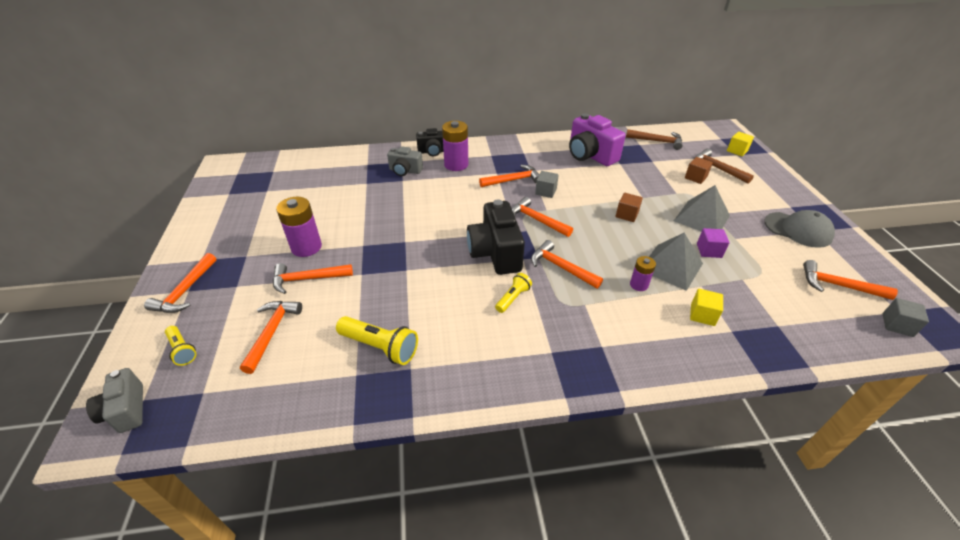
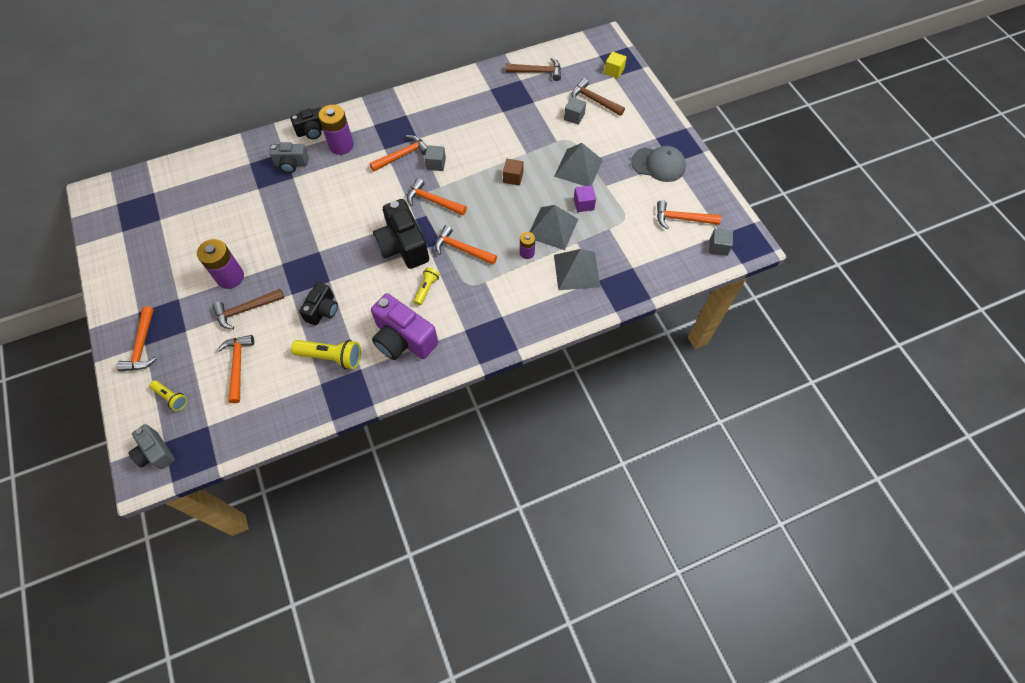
camera: 15 degrees left, 20 degrees up
(307, 279) = (246, 310): orange hammer -> brown hammer
(388, 296) = (322, 310): none -> black camera
(590, 155) = (473, 106): purple camera -> purple camera (403, 339)
(695, 177) = (574, 117): brown cube -> grey cube
(702, 315) = (576, 270): yellow cube -> grey pyramid

